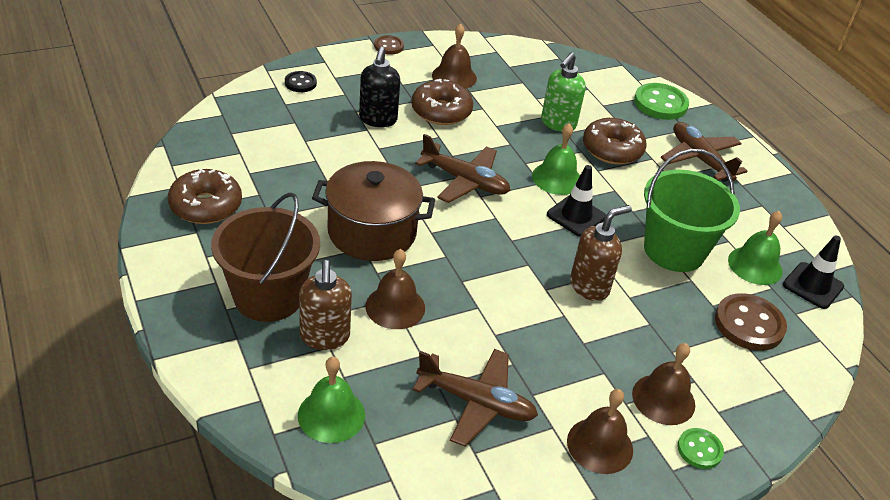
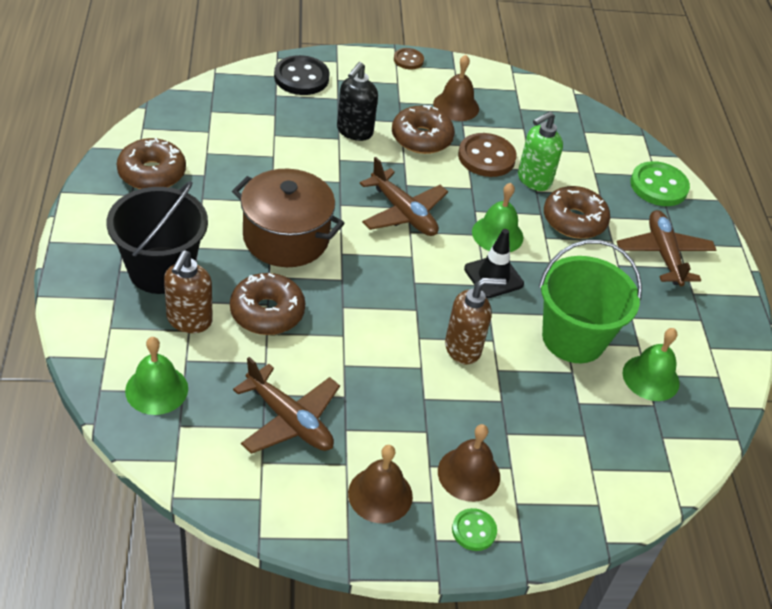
camera: 20 degrees right, 5 degrees up
(268, 296) = (161, 270): brown bucket -> black bucket
(300, 83) = (301, 78): black button -> black button, size x1.75
(395, 307) = (267, 312): brown bell -> brown donut
(749, 324) = (604, 432): brown button -> brown button (486, 157)
(813, 286) = (700, 416): black traffic cone -> none

